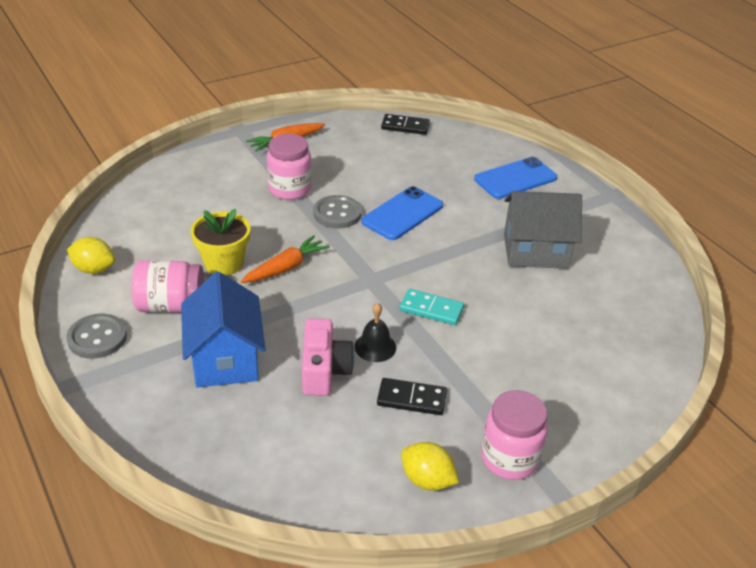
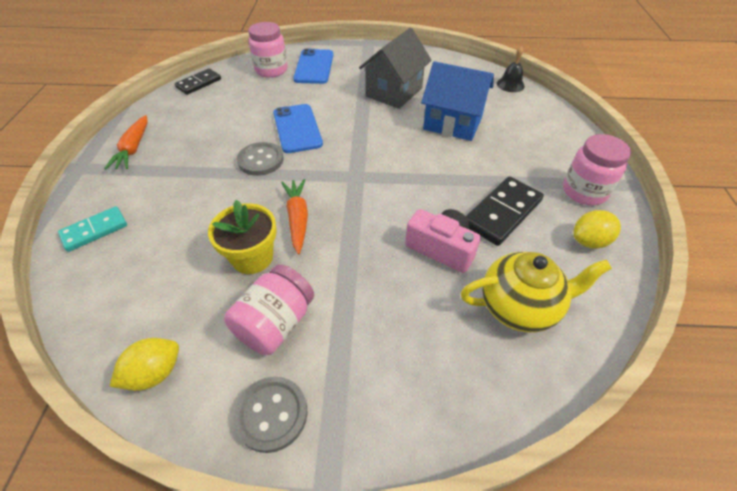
camera: 55 degrees left, 10 degrees up
(225, 359) = (383, 310): blue house -> blue house (452, 123)
(289, 189) = (199, 173): pink jar -> pink jar (271, 70)
(293, 446) = (519, 307): none -> yellow teapot
(375, 347) = (434, 207): black bell -> black bell (510, 84)
(411, 399) = (502, 213): black domino -> black domino, size x1.52
(431, 309) = (414, 161): turquoise domino -> turquoise domino (95, 230)

